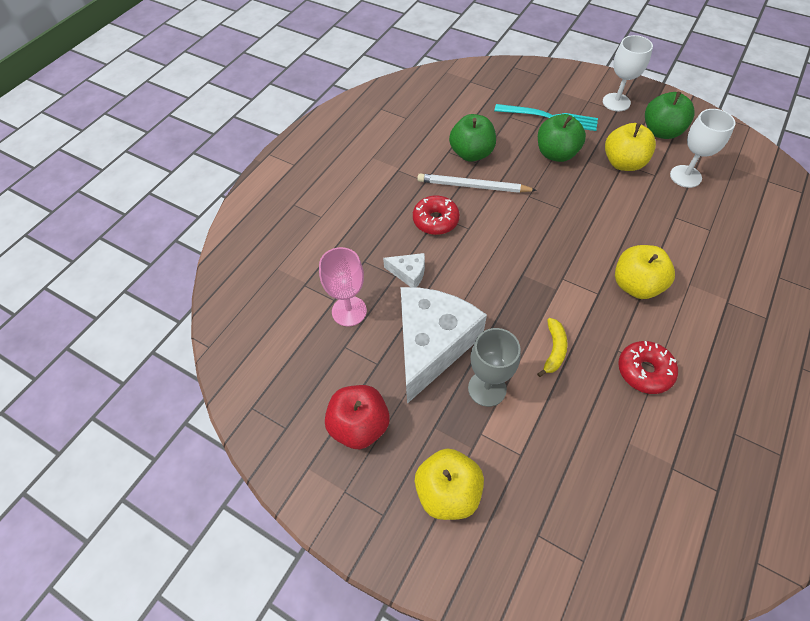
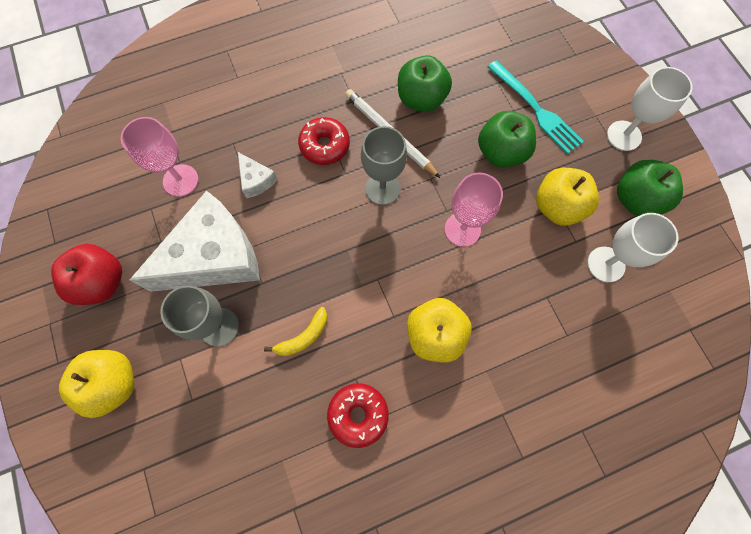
camera: 35 degrees right, 15 degrees up
(504, 221) = (382, 188): none -> grey goblet
(582, 212) = (462, 229): none -> pink goblet

